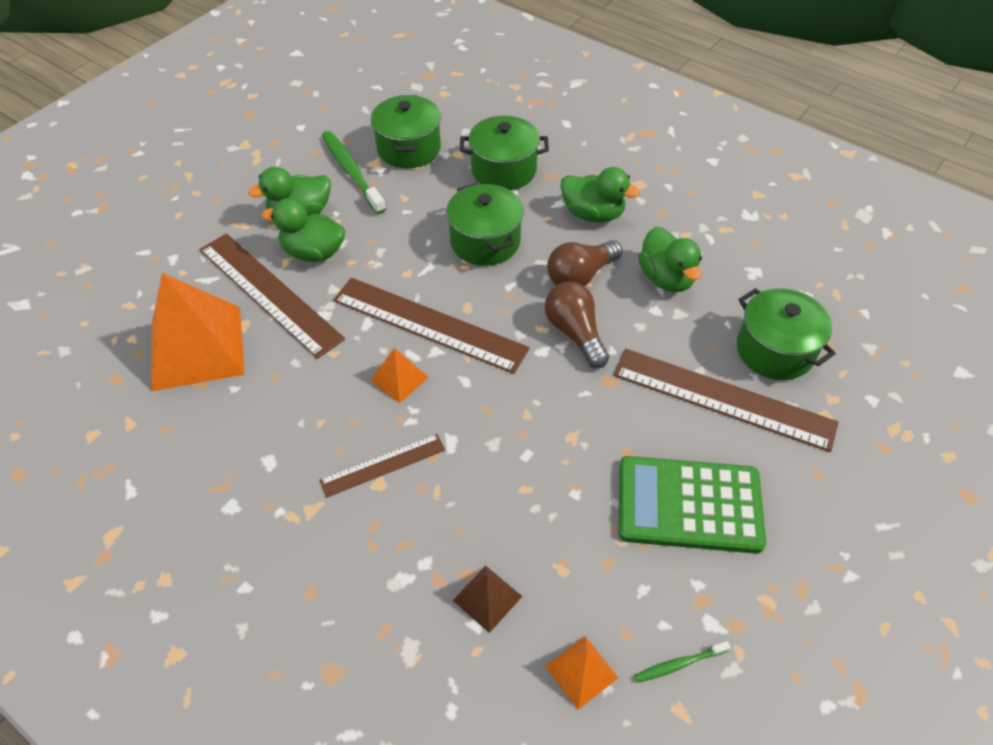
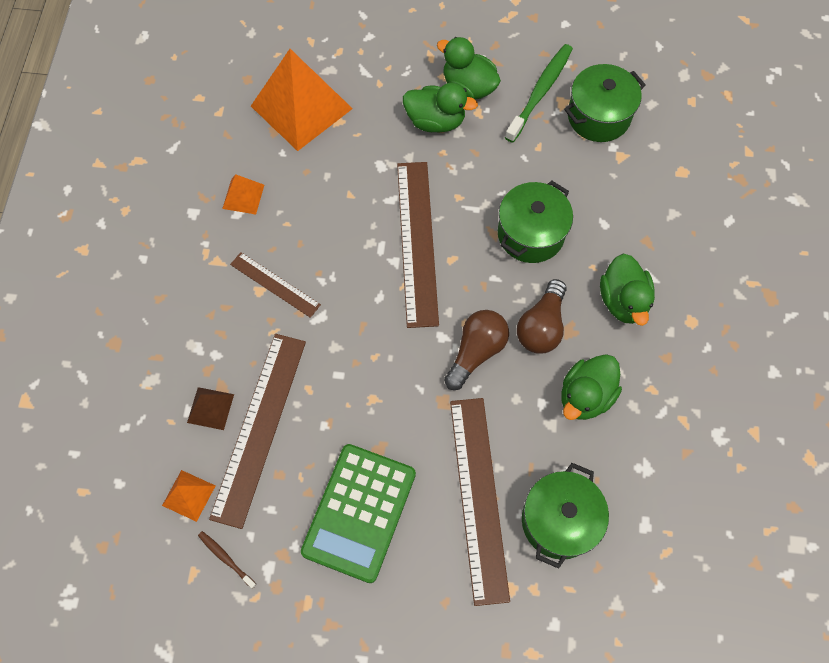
camera: 60 degrees right, 15 degrees up
(269, 293) = (377, 118): brown ruler -> brown ruler (259, 427)
(313, 252) = (435, 121): green duck -> green duck turned 120 degrees clockwise
(399, 379) = (353, 251): orange pyramid -> orange pyramid (243, 196)
(503, 170) = (626, 202): green pot -> none
(580, 276) = (541, 326): brown light bulb -> brown light bulb turned 90 degrees counterclockwise
(679, 664) = (226, 558): green toothbrush -> brown toothbrush
(689, 505) = (359, 512): green calculator -> green calculator turned 135 degrees counterclockwise

